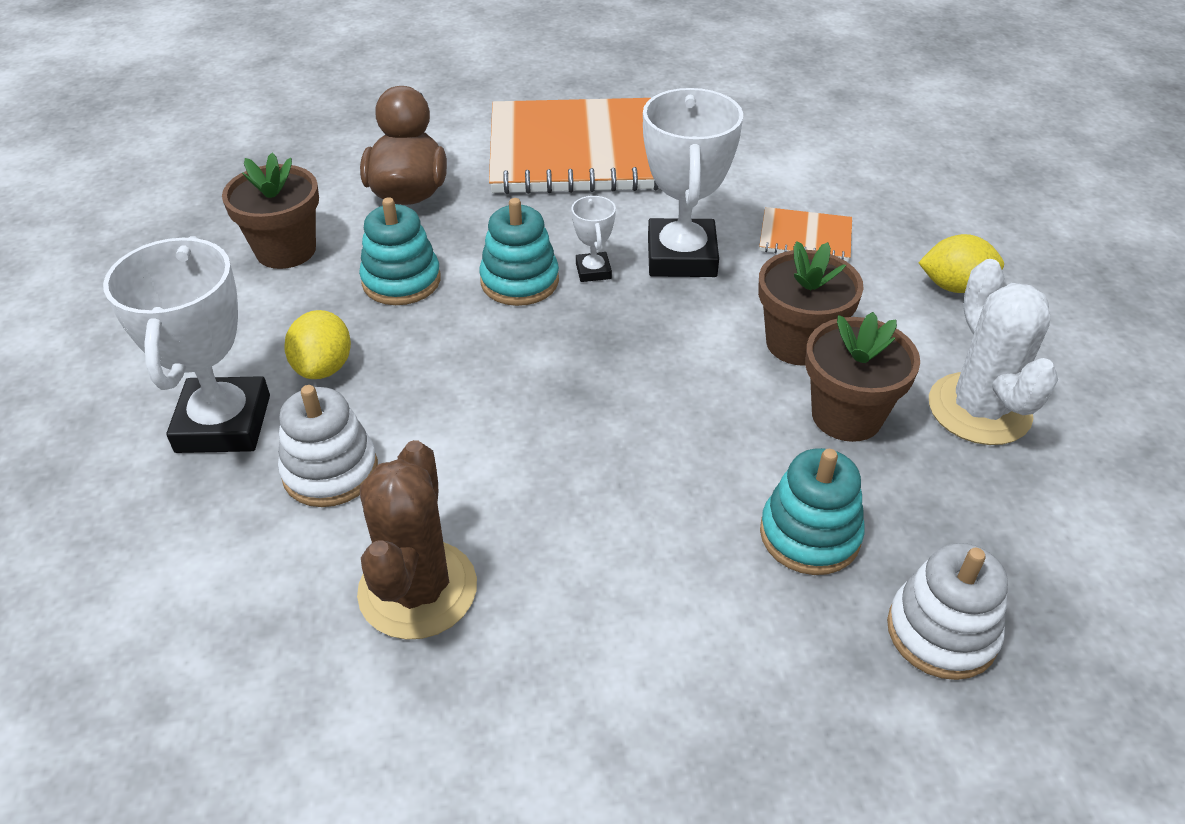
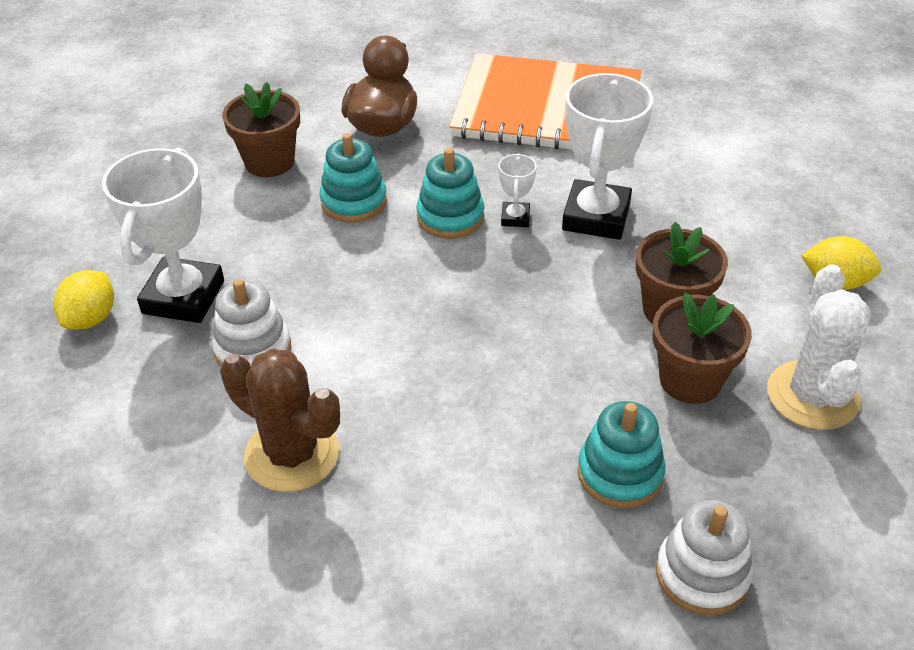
camera: 15 degrees right, 0 degrees up
(324, 367) = (271, 264): yellow lemon -> yellow lemon (91, 318)
(418, 589) = (292, 454): brown cactus -> brown cactus turned 75 degrees counterclockwise
(805, 237) = (714, 215): orange notebook -> none

